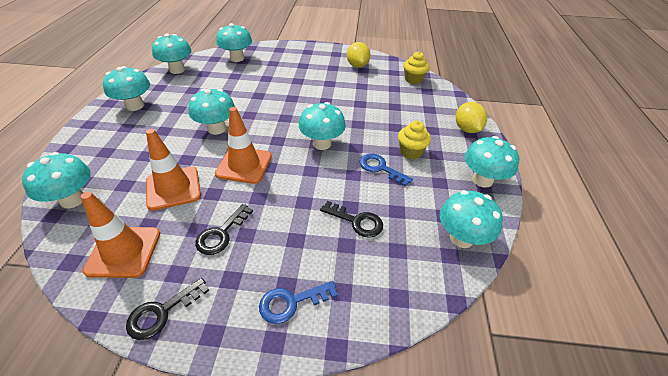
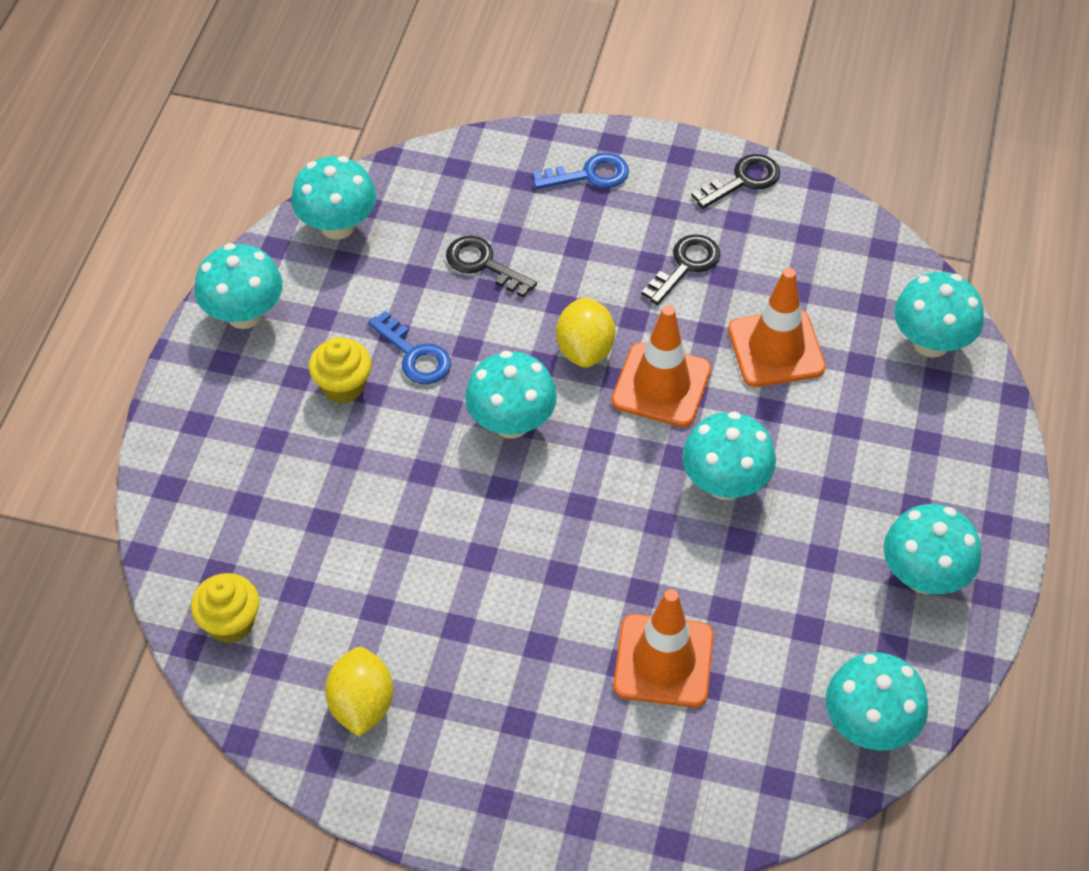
camera: 170 degrees left, 10 degrees up
(124, 252) = (816, 254): orange traffic cone -> orange traffic cone (663, 661)
(237, 58) = (710, 776): turquoise mushroom -> none
(467, 129) = (197, 434): yellow lemon -> yellow lemon (585, 350)

